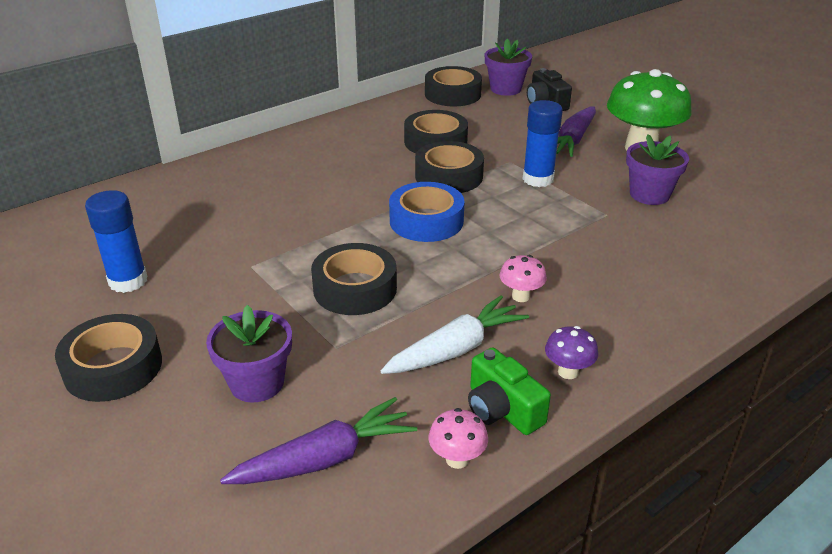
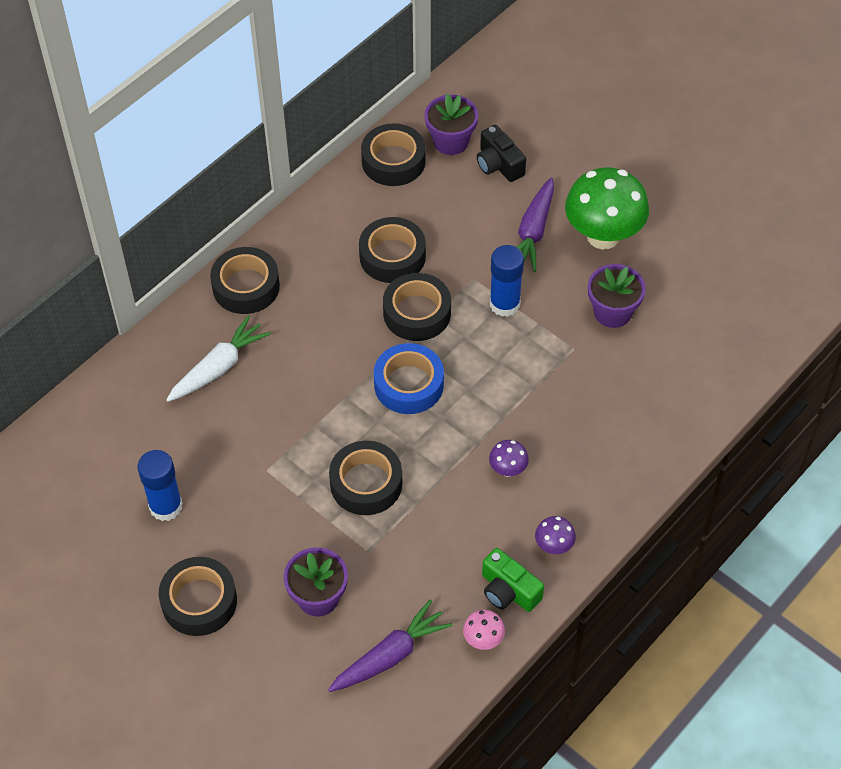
camera: 10 degrees left, 20 degrees up
(293, 146) = (246, 286): none -> black tape
(456, 349) = (464, 537): white carrot -> white carrot (219, 367)
(521, 296) = (508, 470): pink mushroom -> purple mushroom

